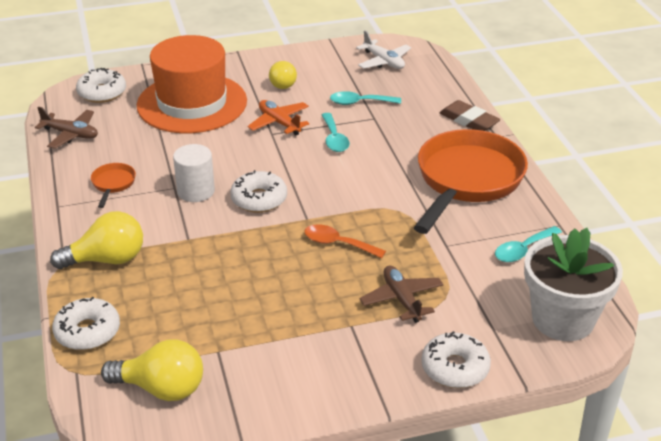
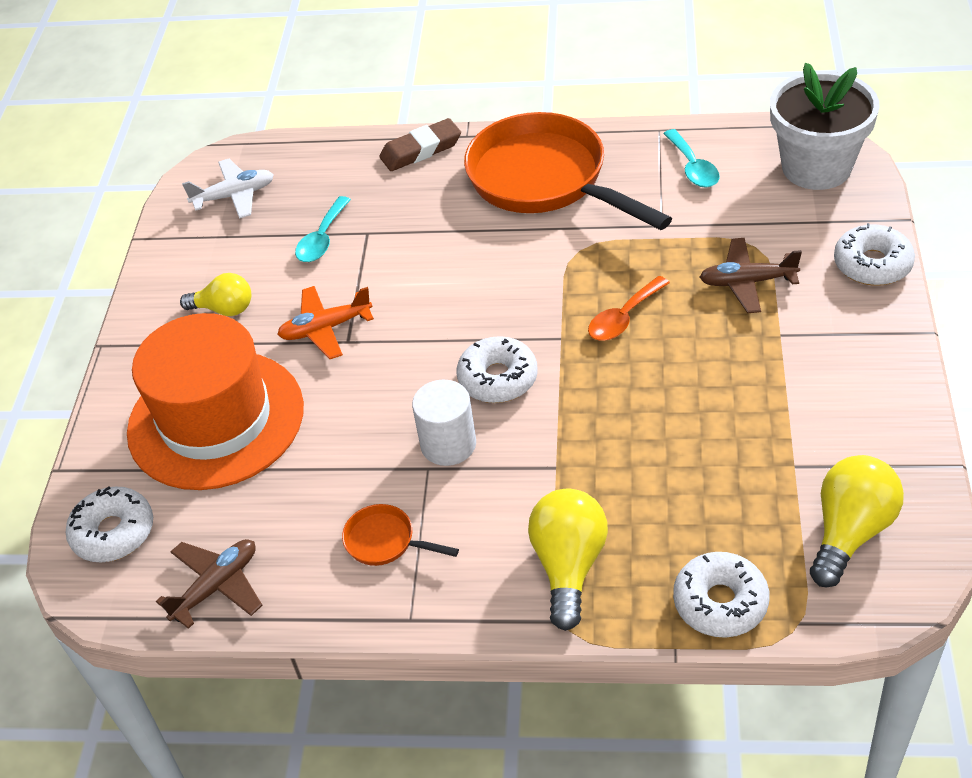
camera: 65 degrees left, 10 degrees up
(334, 139) = (395, 279): turquoise spoon -> none

